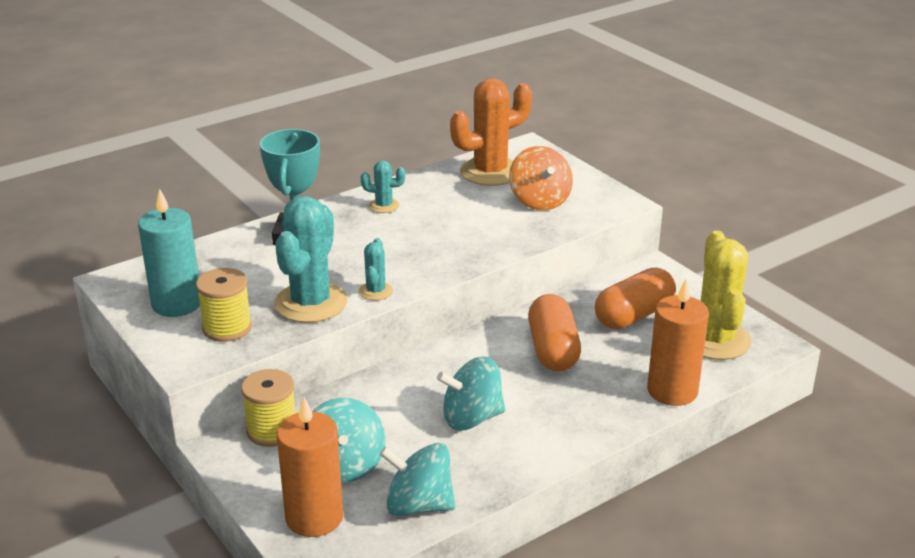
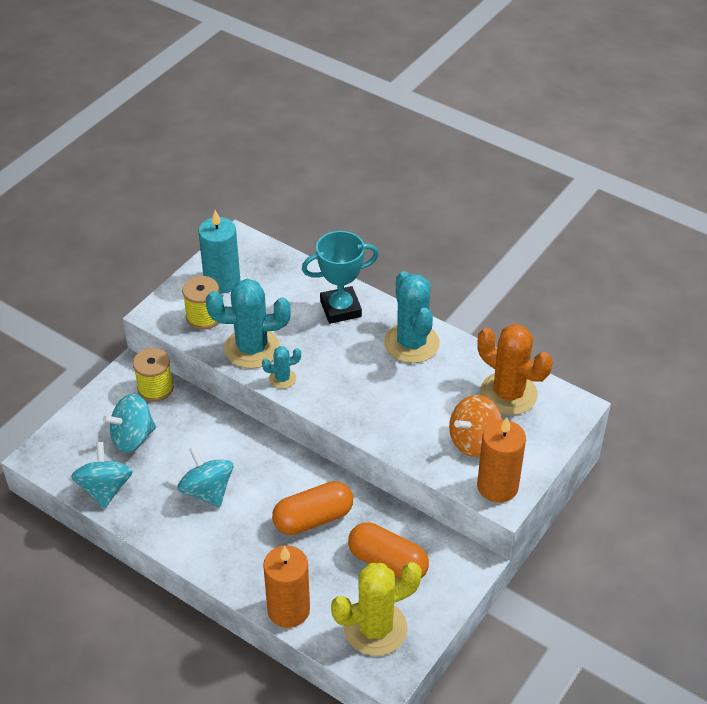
camera: 70 degrees right, 15 degrees up
(314, 517) = (78, 439): orange candle -> orange candle (497, 486)
(384, 206) = (411, 343): turquoise cactus -> turquoise cactus, size x2.09

